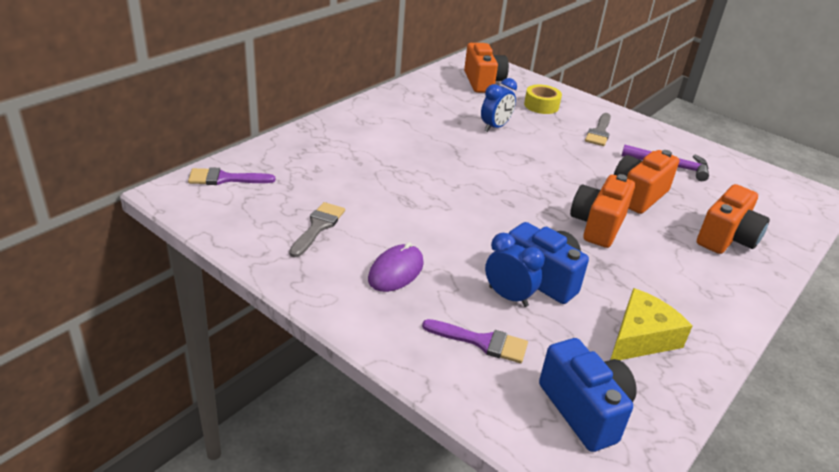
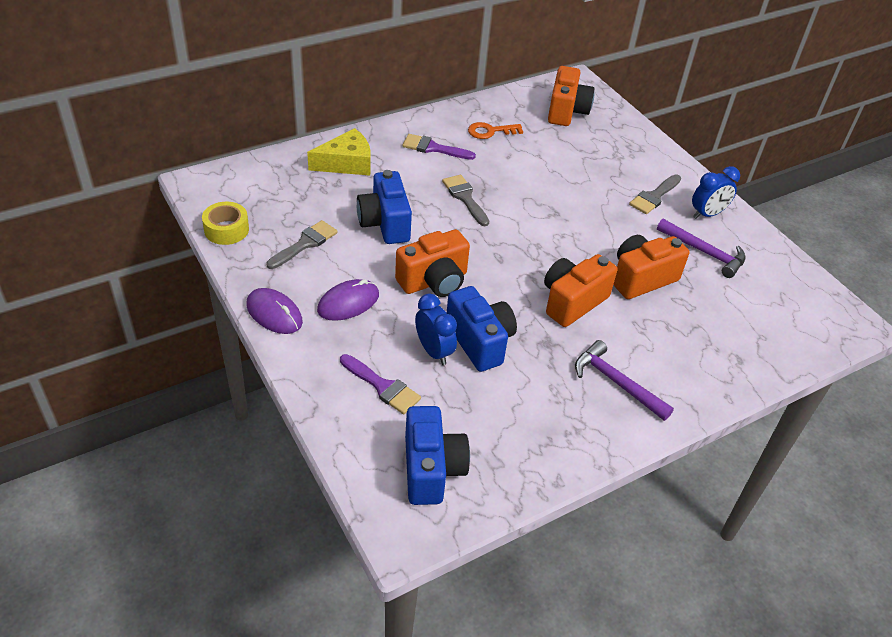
camera: 20 degrees right, 10 degrees up
(225, 179) = (250, 177): purple brush -> purple brush (433, 148)
(326, 298) = (274, 313): none -> purple mouse
(385, 194) = (385, 223): none -> blue camera
(430, 106) = (490, 131): none -> orange key
(444, 160) = (465, 198): none -> grey brush
(495, 127) = (542, 169): blue clock -> blue clock (707, 214)
(541, 105) = (612, 152): yellow tape -> yellow tape (226, 230)
(641, 337) = (531, 422): yellow cheese -> yellow cheese (346, 163)
(685, 284) = (616, 382): none -> purple hammer
(726, 238) = (701, 347): orange camera -> orange camera (434, 281)

